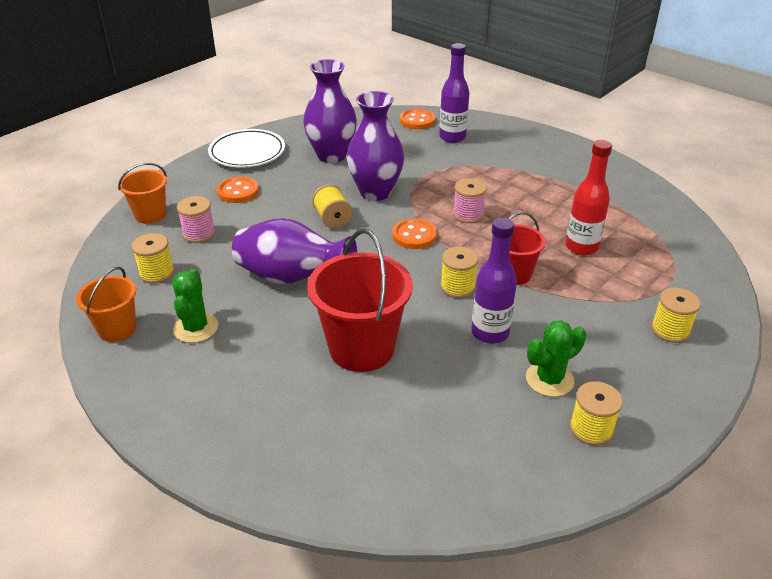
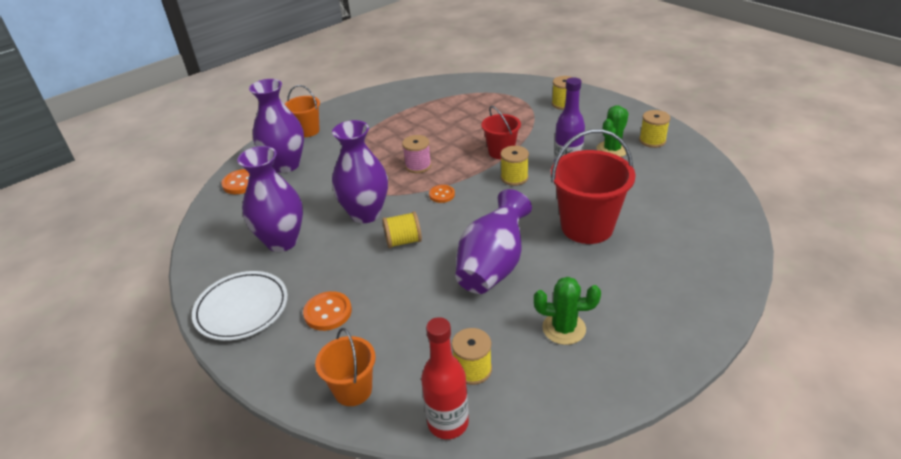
camera: 80 degrees left, 0 degrees up
(117, 329) = (566, 391): orange bucket -> orange bucket (307, 131)
(199, 233) = (405, 340): pink spool -> none
(414, 235) = (442, 195): orange button -> orange button, size x0.67
(452, 137) = (286, 165): purple bottle -> purple vase
(549, 379) = (612, 150): green cactus -> green cactus turned 60 degrees clockwise
(581, 247) = (473, 122): red bottle -> red bottle (448, 423)

